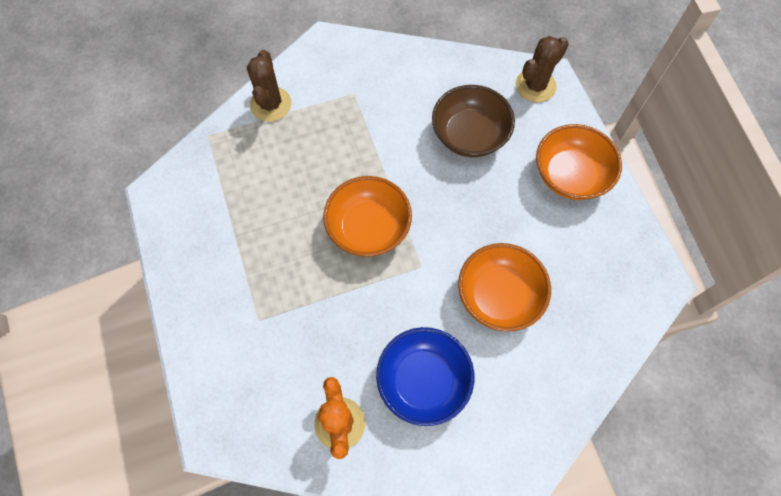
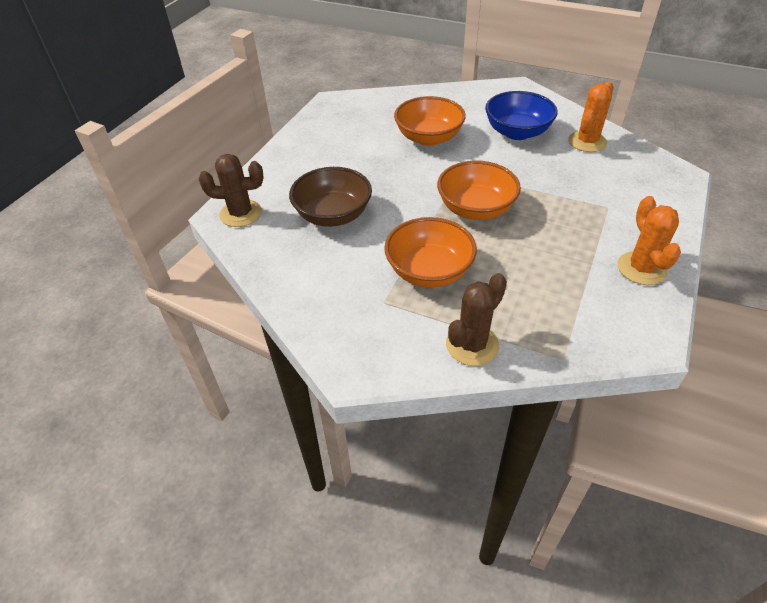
camera: 135 degrees left, 20 degrees down
(193, 258) = (641, 268): none -> orange cactus
(570, 175) = (303, 158): orange bowl -> orange bowl (429, 271)

